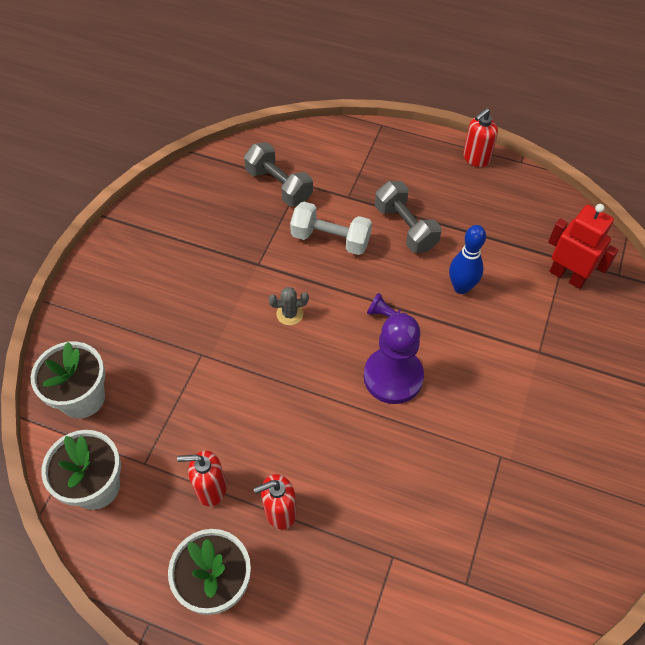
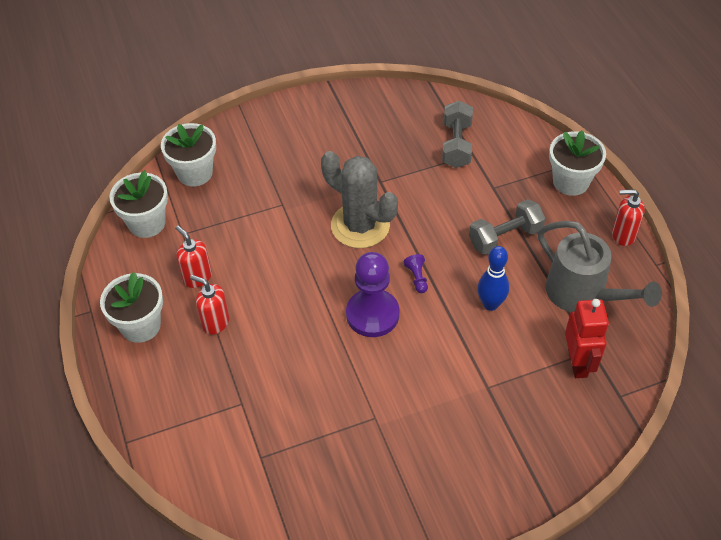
camera: 50 degrees right, 5 degrees down
(289, 314) = (360, 225): grey cactus -> grey cactus, size x2.49
(330, 239) = (445, 204): white dumbbell -> none
(394, 148) = (570, 182): none -> white flower pot
(405, 228) = (505, 237): grey dumbbell -> grey dumbbell turned 45 degrees clockwise
(508, 224) = (583, 295): none -> grey watering can

